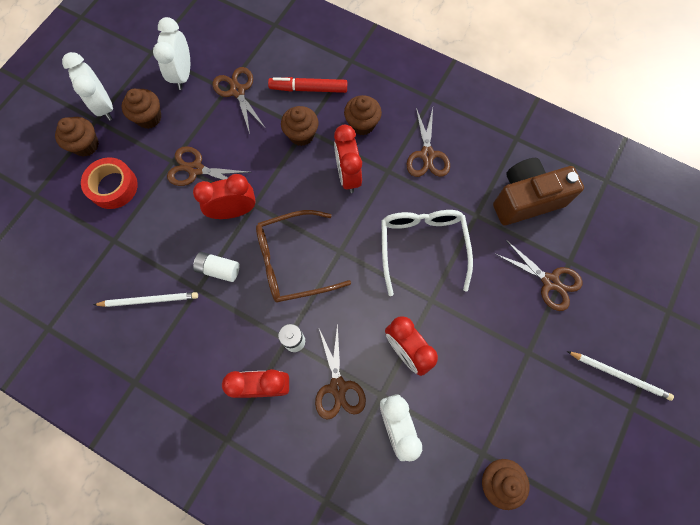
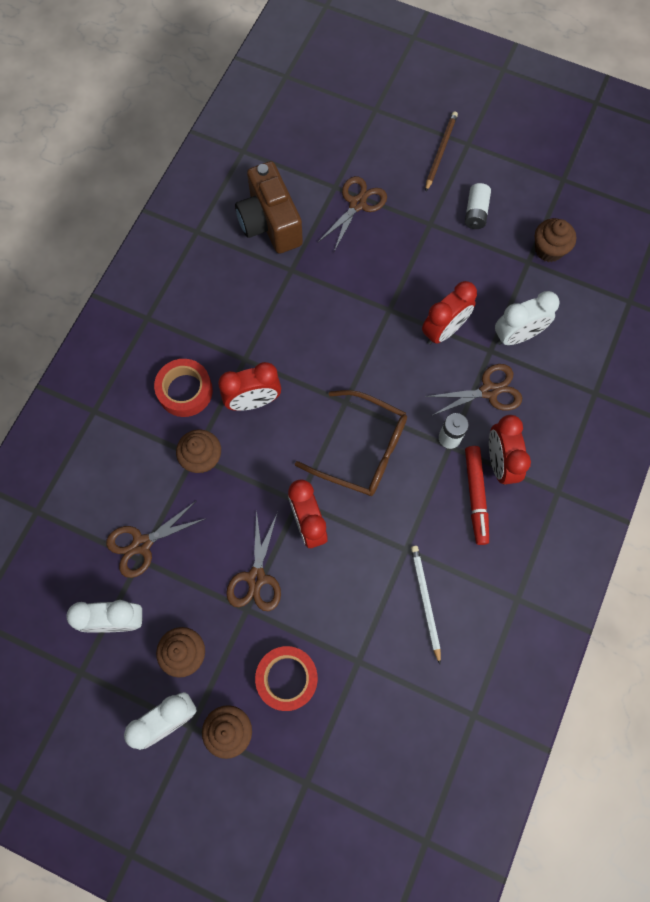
camera: 95 degrees left, 0 degrees up
(218, 269) = (380, 529): white battery -> white battery (475, 212)
(292, 261) = (362, 450): brown glasses -> brown glasses turned 45 degrees counterclockwise
(308, 89) = (137, 457): red marker -> red marker (476, 496)
(362, 124) = (185, 391): brown cupcake -> red tape
(422, 246) = (332, 320): white glasses -> none
(427, 155) = (222, 319): brown scissors -> none
(619, 375) = (440, 151): white pencil -> brown pencil

